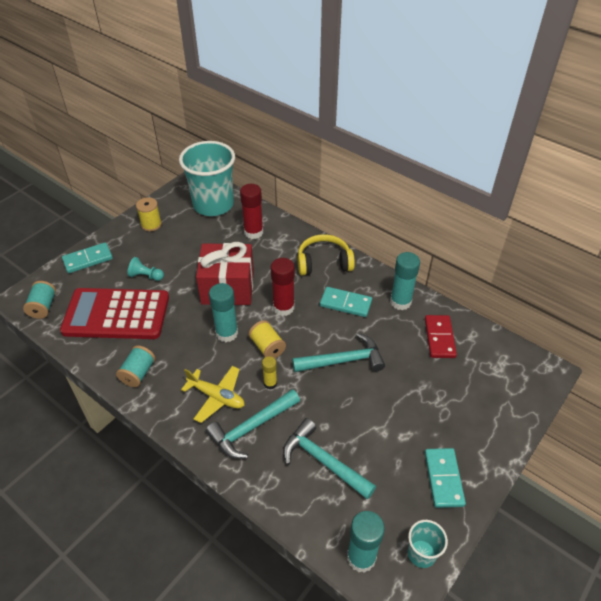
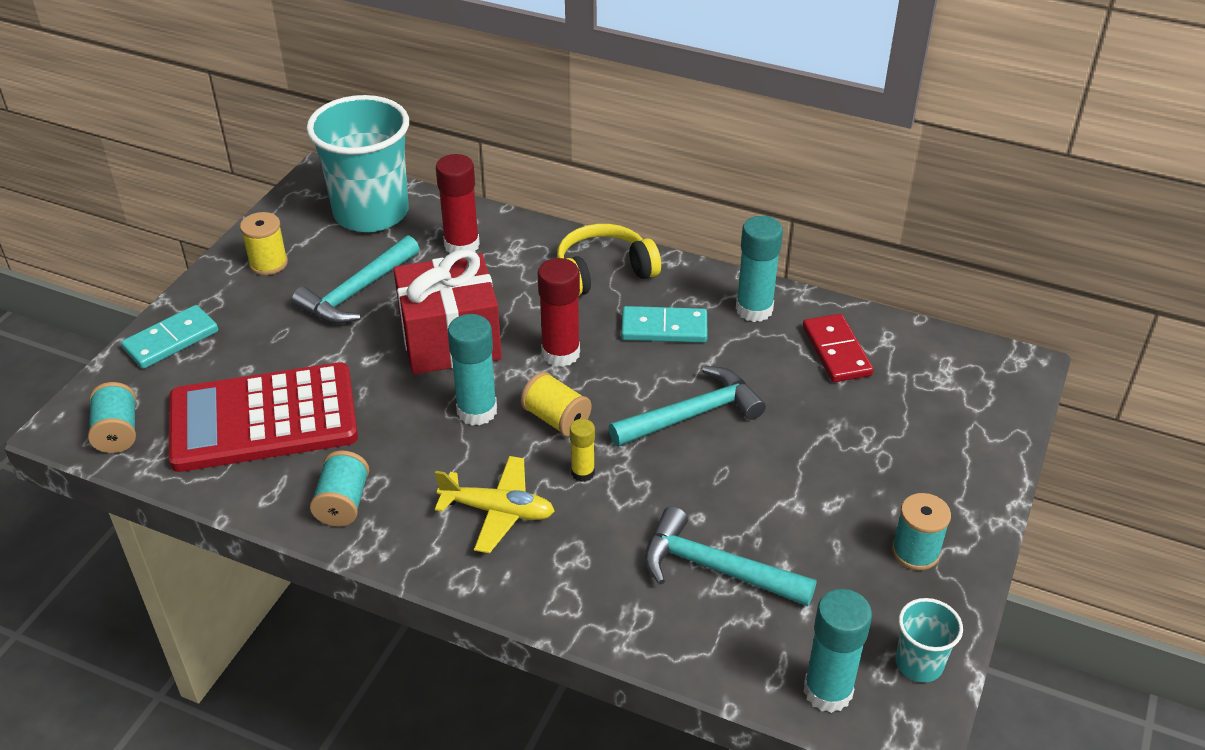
camera: 15 degrees left, 5 degrees down
(146, 276) = (293, 348): turquoise pawn -> none
(251, 428) = (576, 545): turquoise hammer -> turquoise hammer (357, 292)
(443, 478) = (915, 552): turquoise domino -> turquoise spool

